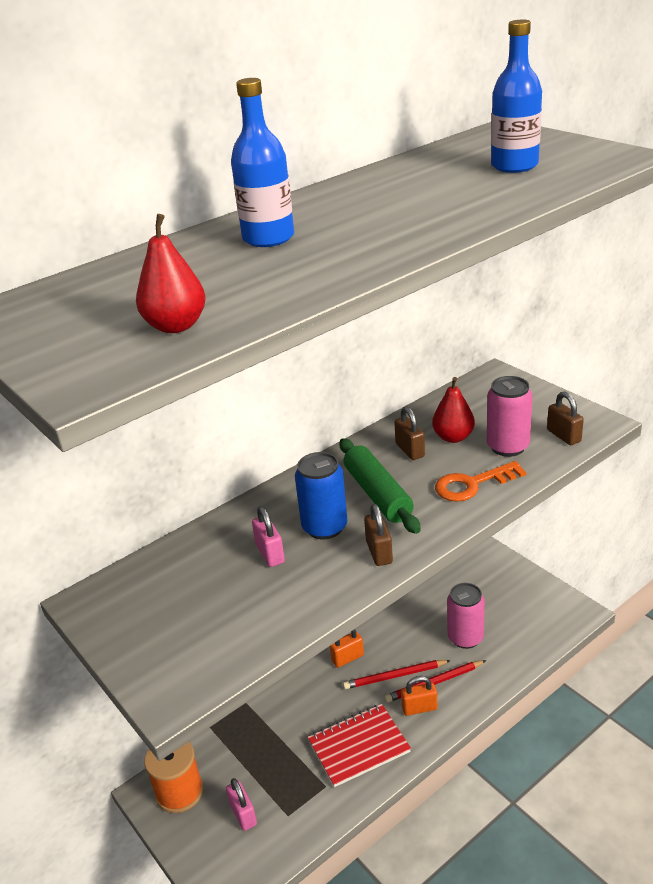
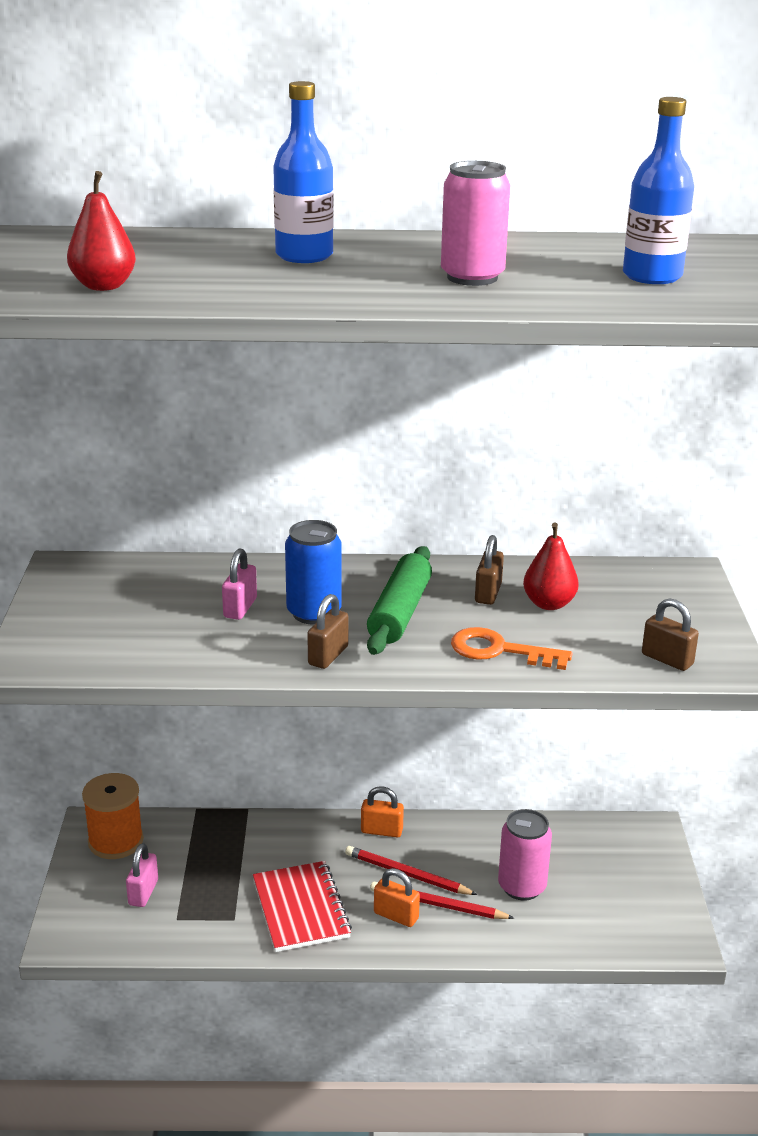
camera: 35 degrees right, 5 degrees down
(359, 746) = (300, 909): red notebook -> red notebook turned 60 degrees clockwise
(508, 446) = (590, 639): pink can -> pink can (472, 277)
(564, 436) = (667, 659): brown padlock -> brown padlock turned 60 degrees counterclockwise

